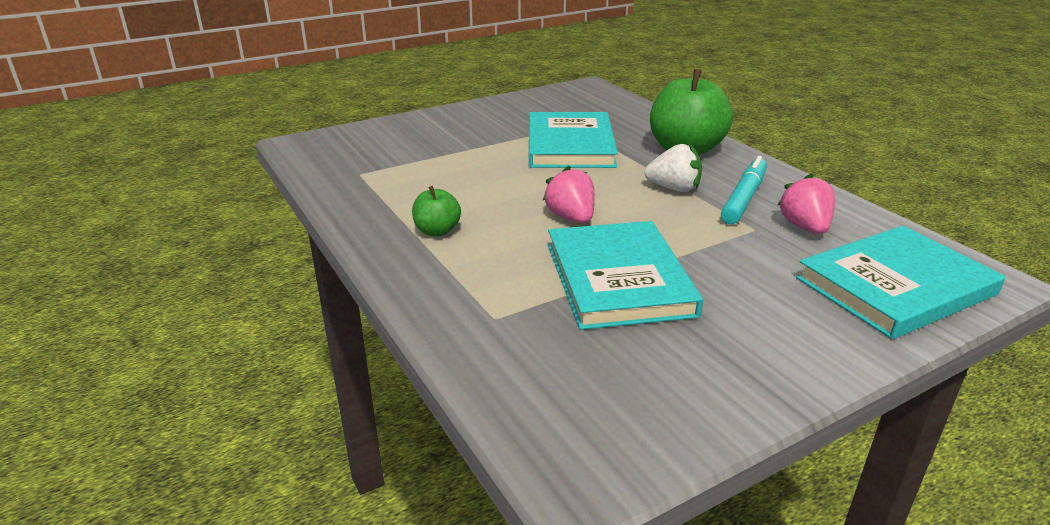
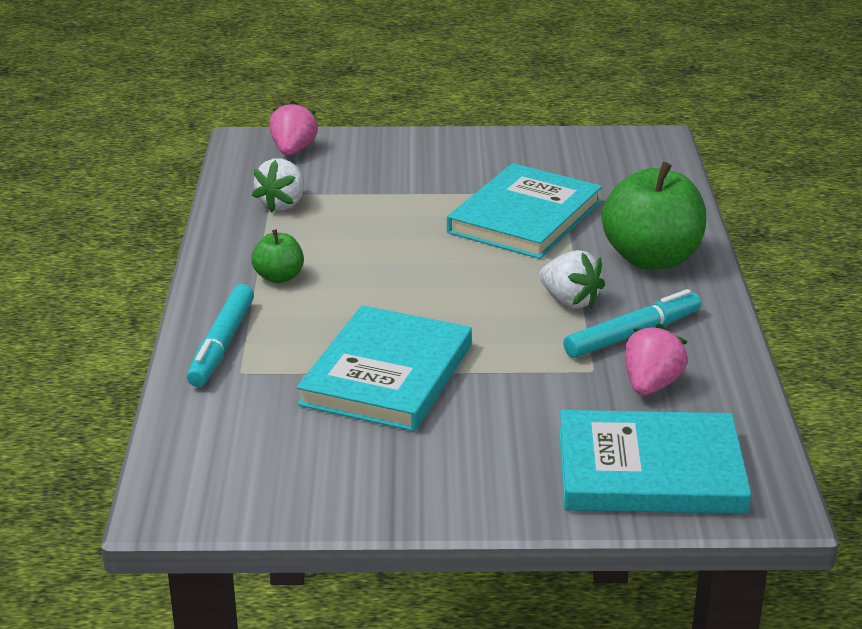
camera: 30 degrees right, 0 degrees up
(377, 178) = (283, 204): none -> white strawberry
(449, 299) = (221, 344): none -> turquoise marker
(571, 218) = (419, 301): pink strawberry -> pink strawberry (293, 150)

